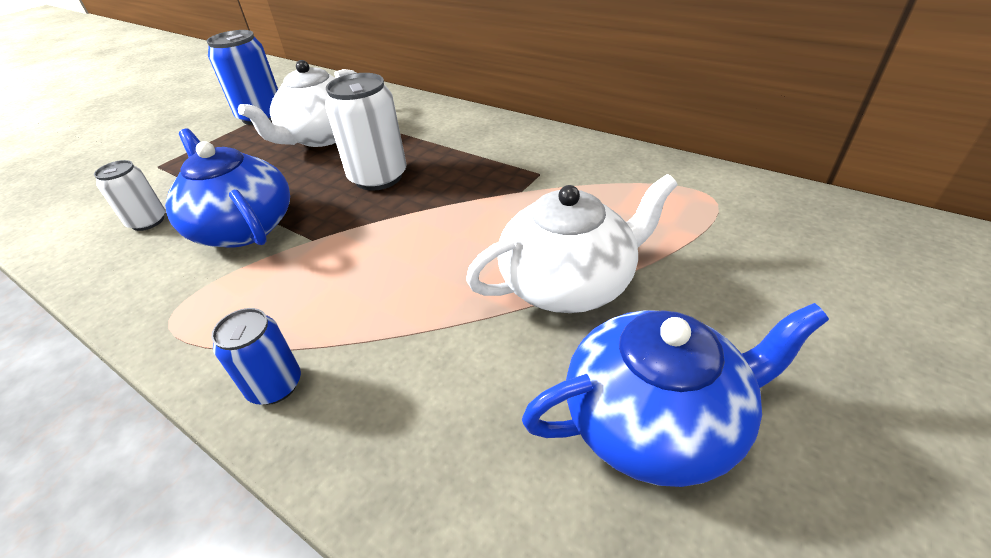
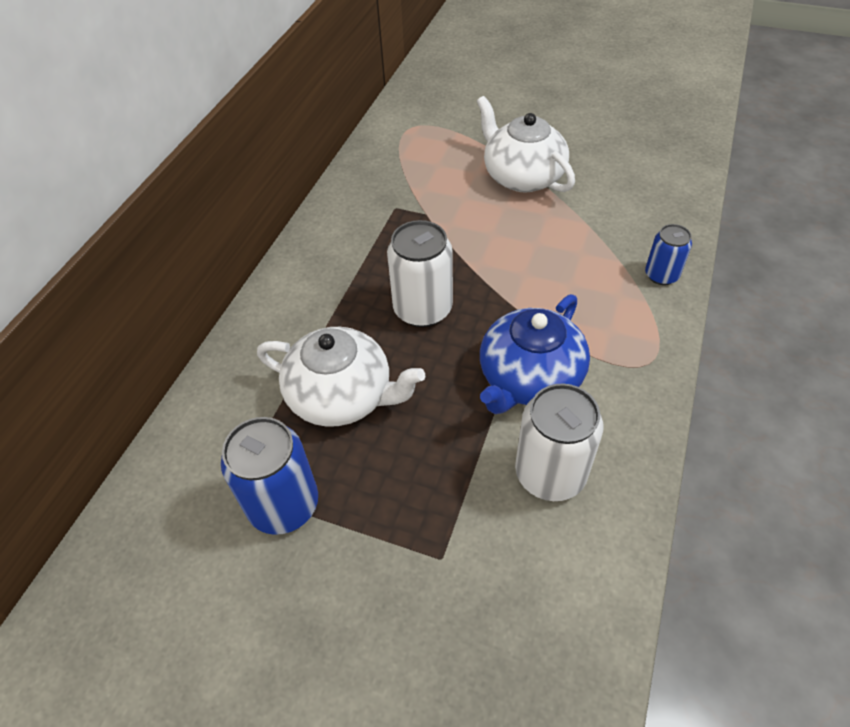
camera: 105 degrees left, 10 degrees up
(148, 221) = (550, 473): white can -> white can, size x1.69
(655, 421) = (601, 141): blue teapot -> none

